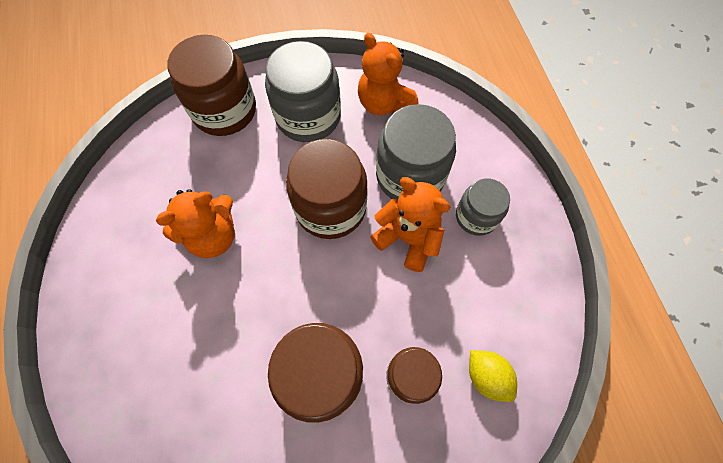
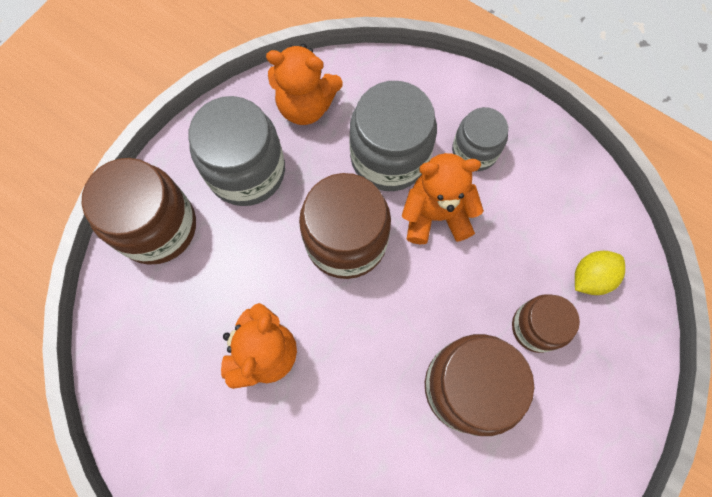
camera: 40 degrees left, 5 degrees up
(486, 376) = (590, 277): yellow lemon -> yellow lemon turned 45 degrees counterclockwise

